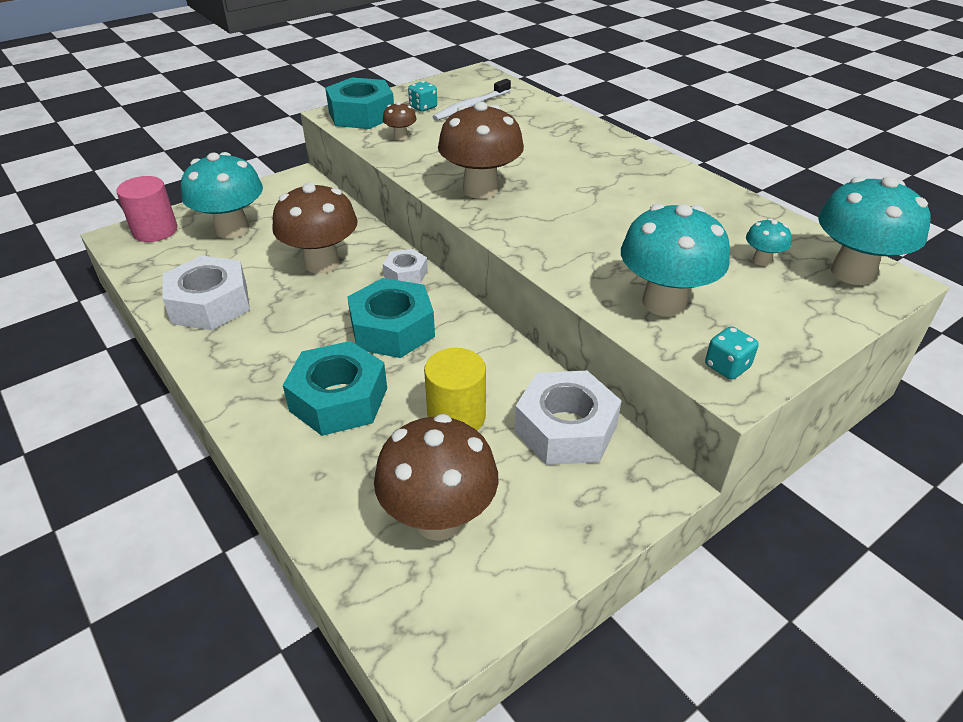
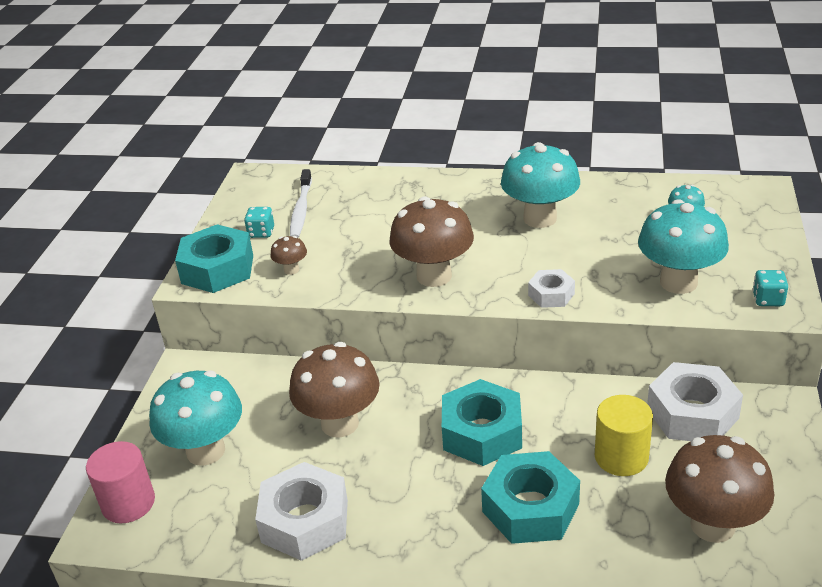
camera: 40 degrees left, 5 degrees down
(406, 274) = (421, 386): white nut -> white nut (551, 294)
(852, 272) = (738, 196): turquoise mushroom -> turquoise mushroom (540, 218)

